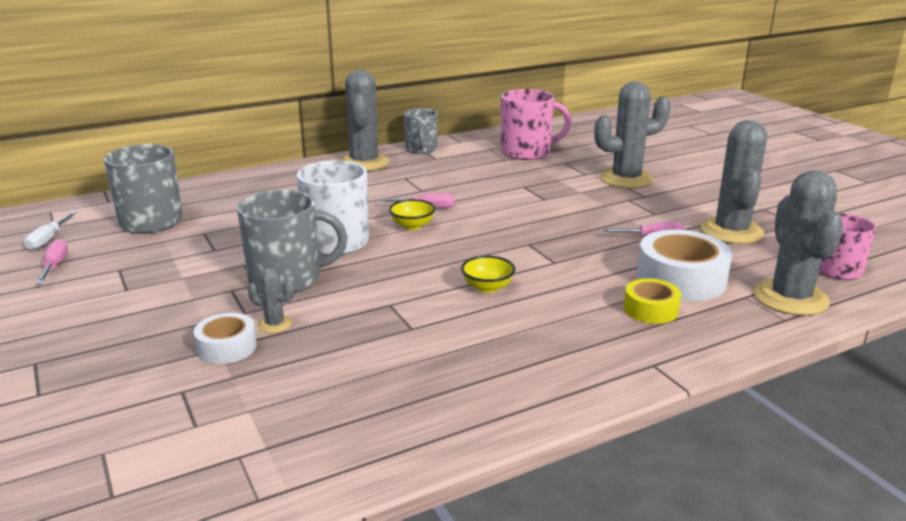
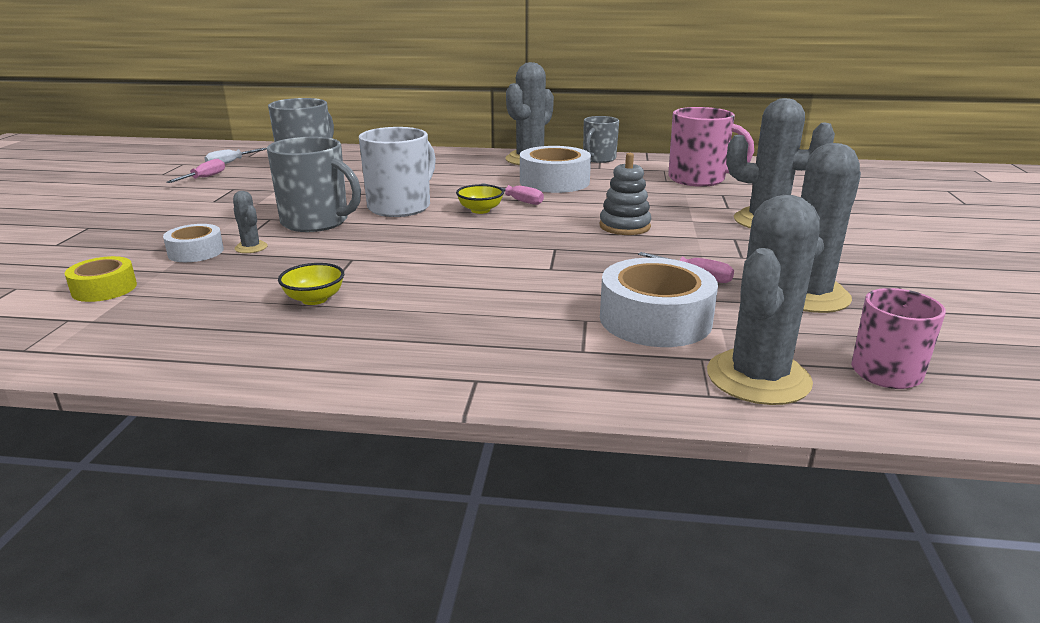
camera: 35 degrees right, 0 degrees up
(424, 181) = (554, 182): none -> white tape
(487, 287) = (451, 270): yellow bowl -> yellow bowl (314, 299)
(544, 210) = (624, 226): none -> grey stacking toy
(650, 309) = (568, 334): yellow tape -> yellow tape (104, 289)

